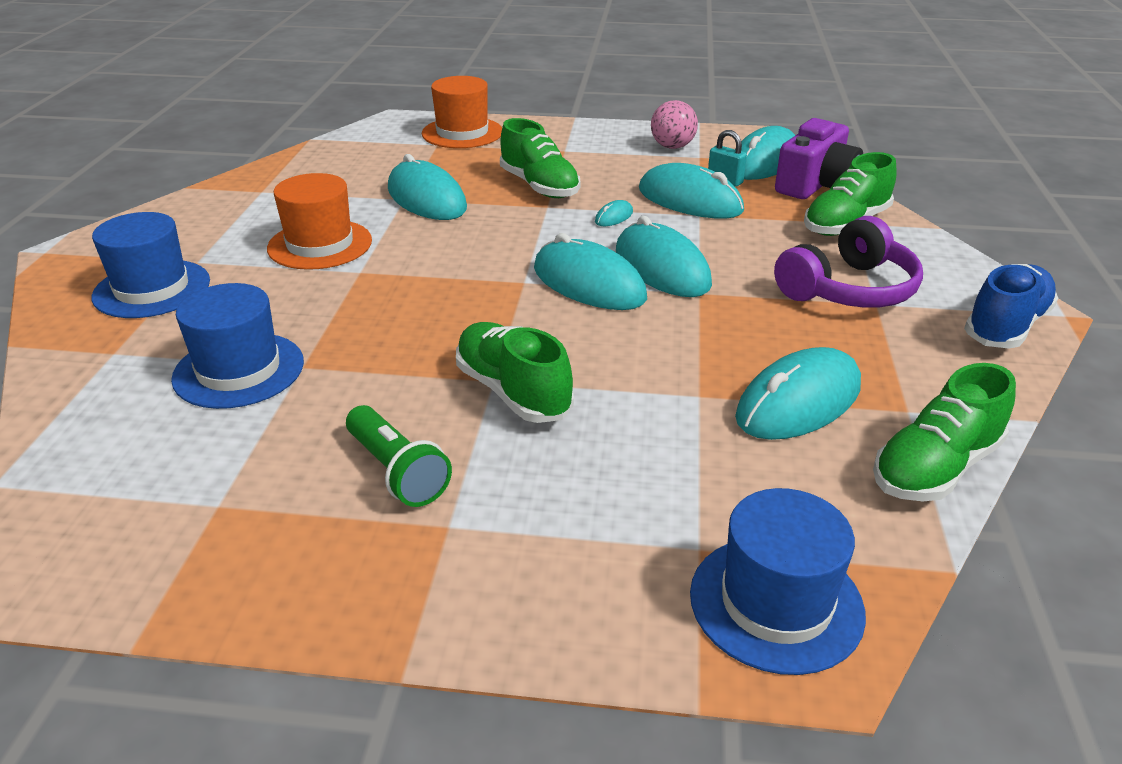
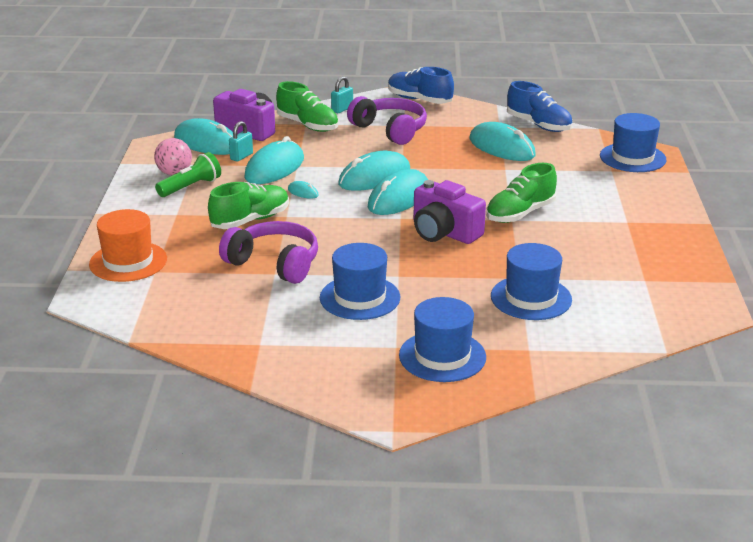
camera: 95 degrees left, 5 degrees down
(320, 244) = (360, 297): orange hat -> blue hat
(397, 471) = (597, 237): green flashlight -> green flashlight (191, 187)
(427, 199) = (274, 263): turquoise mouse -> purple headphones
(467, 313) = (444, 232): none -> purple camera
(922, 252) = (342, 109): none -> turquoise padlock
(935, 468) = (538, 125): green shoe -> blue shoe

